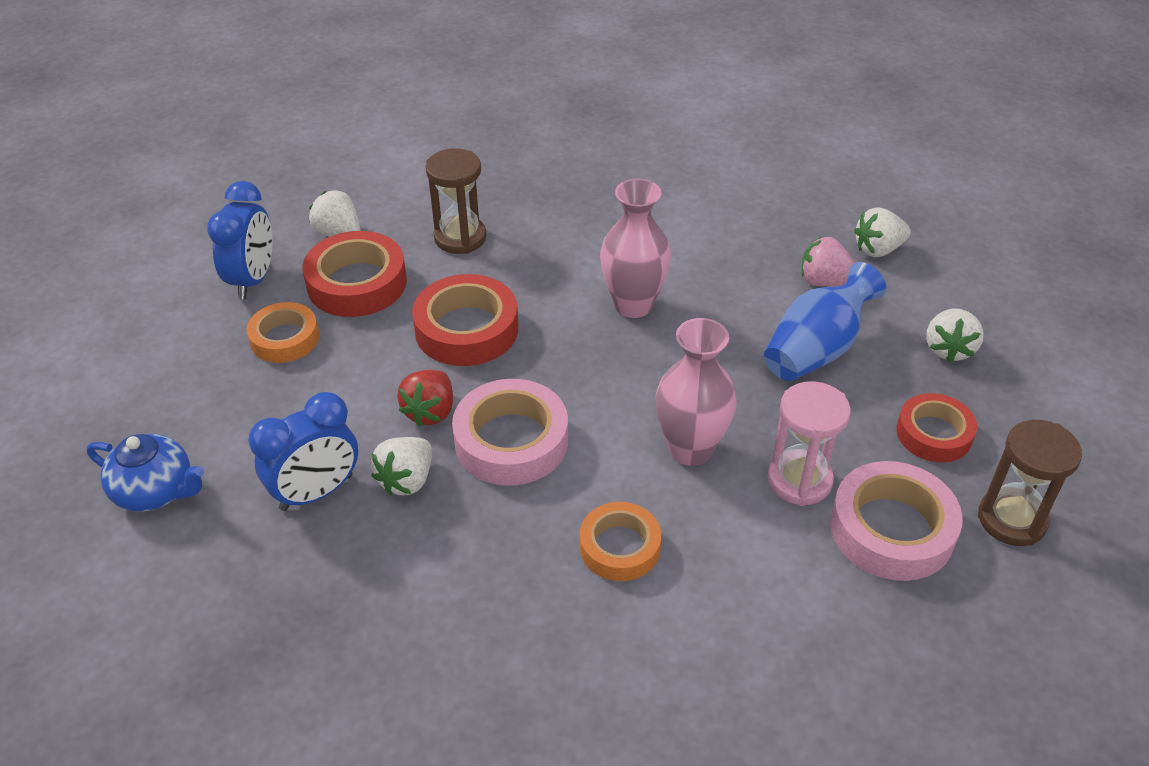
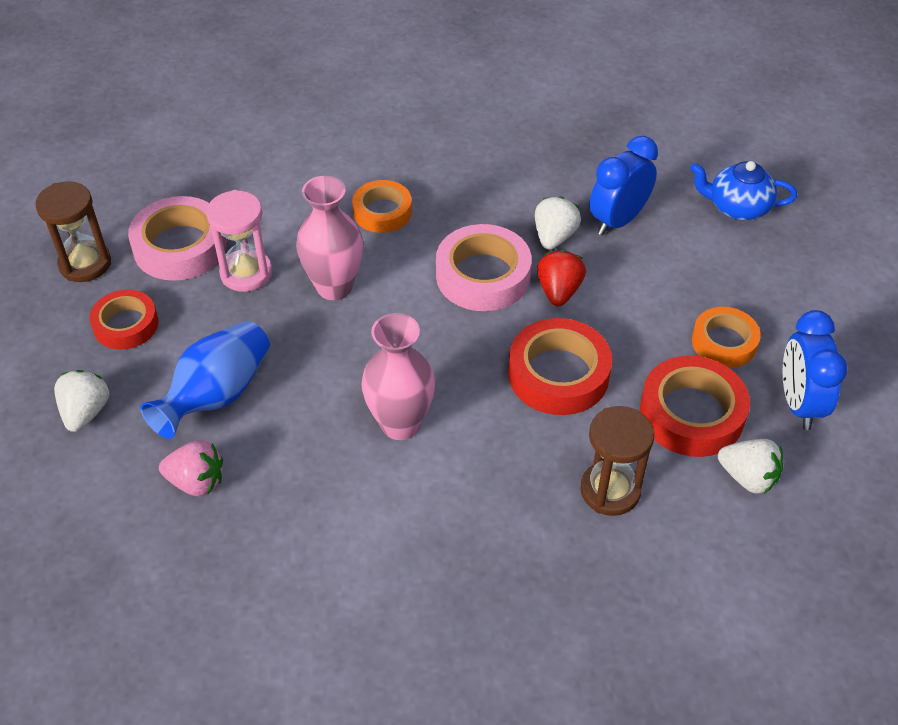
camera: 170 degrees right, 5 degrees up
(878, 249) = (127, 539): white strawberry -> none

